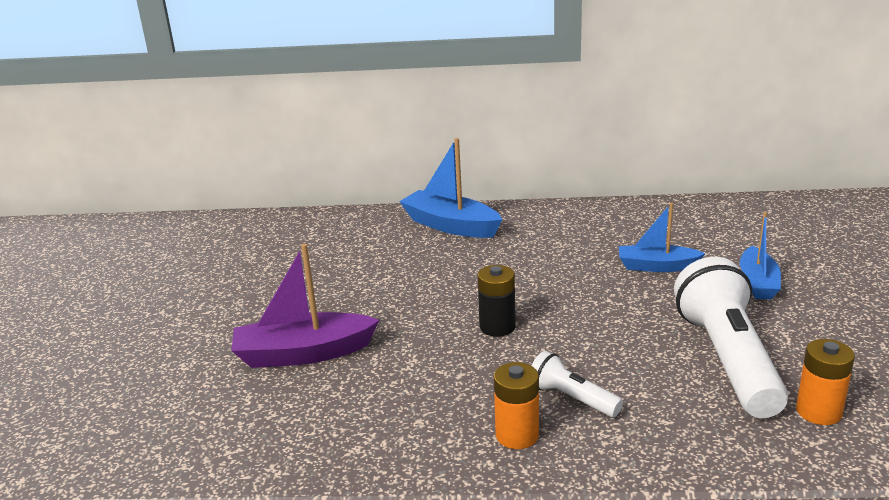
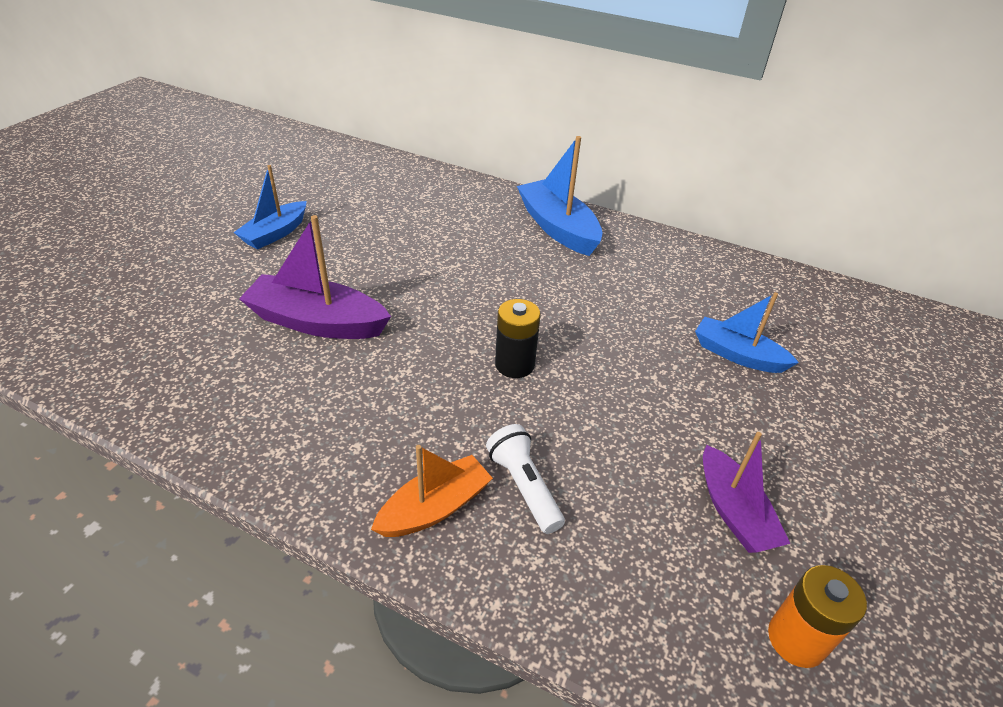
camera: 20 degrees right, 15 degrees up
(517, 435) = (434, 508): orange battery -> orange boat
(727, 359) = (733, 511): white flashlight -> purple boat
(758, 283) = (843, 422): blue boat -> blue boat (275, 233)

